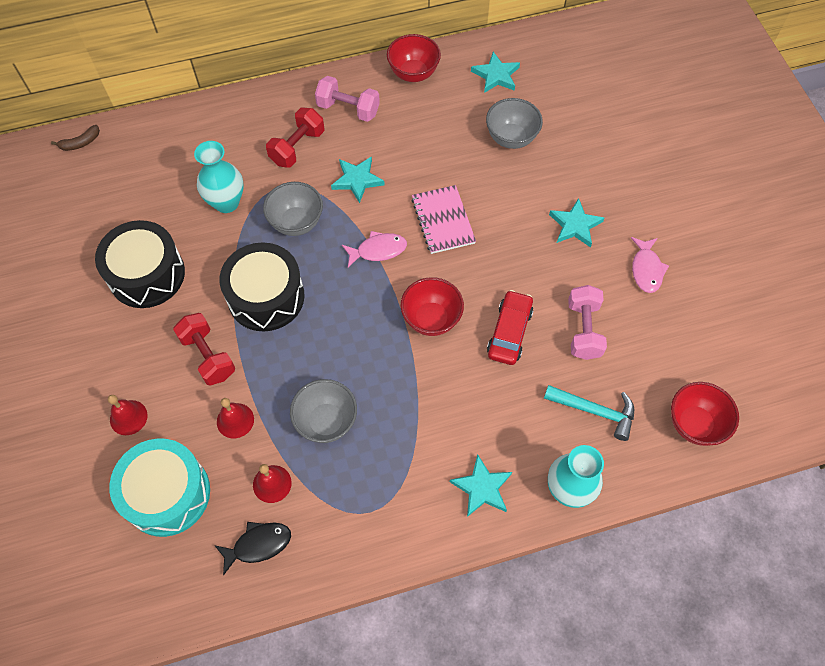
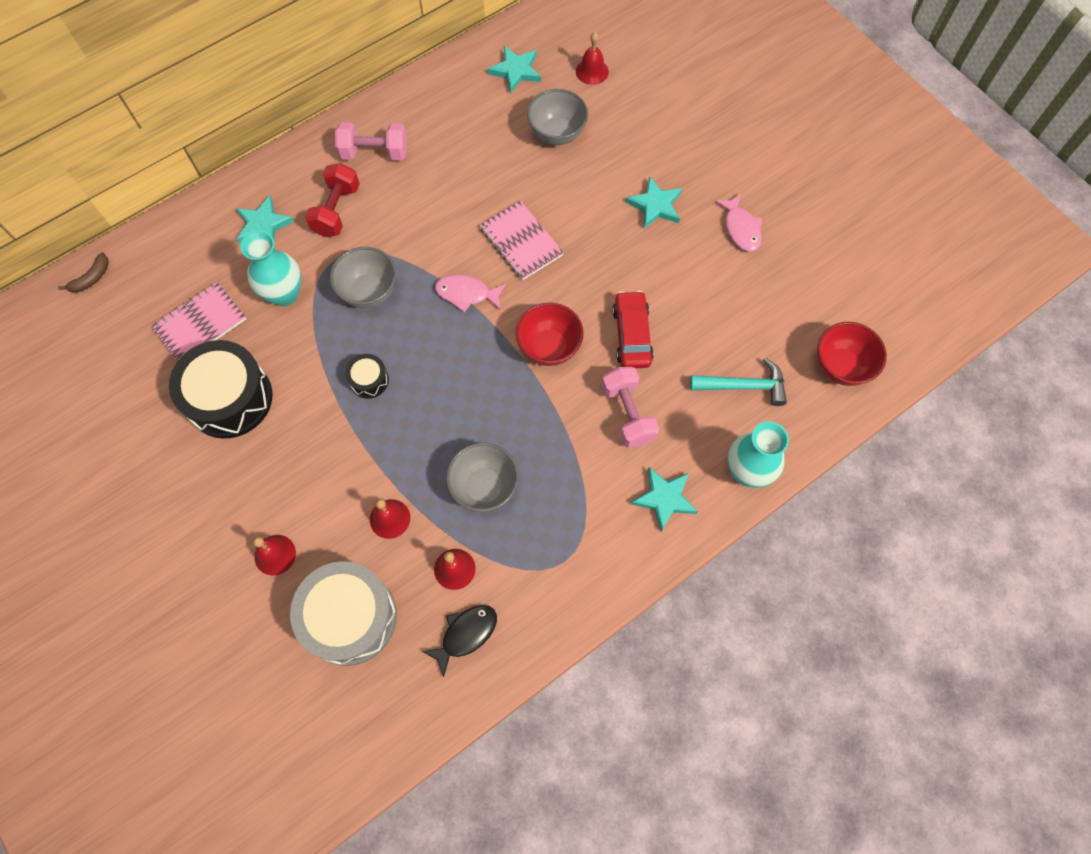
camera: 20 degrees left, 5 degrees up
(149, 206) = (200, 324): none -> pink notebook
(167, 494) = (350, 618): turquoise drum -> grey drum
(208, 356) = (333, 462): red dumbbell -> none
(266, 297) = (369, 380): black drum -> black drum, size x0.46
(357, 180) = (415, 226): turquoise star -> turquoise star (263, 225)
(378, 250) = (466, 294): pink fish -> pink fish turned 135 degrees counterclockwise
(413, 74) = (428, 94): red bowl -> none
(563, 94) = (592, 71): none -> red bell
(583, 330) = (703, 309): pink dumbbell -> pink dumbbell (628, 414)

